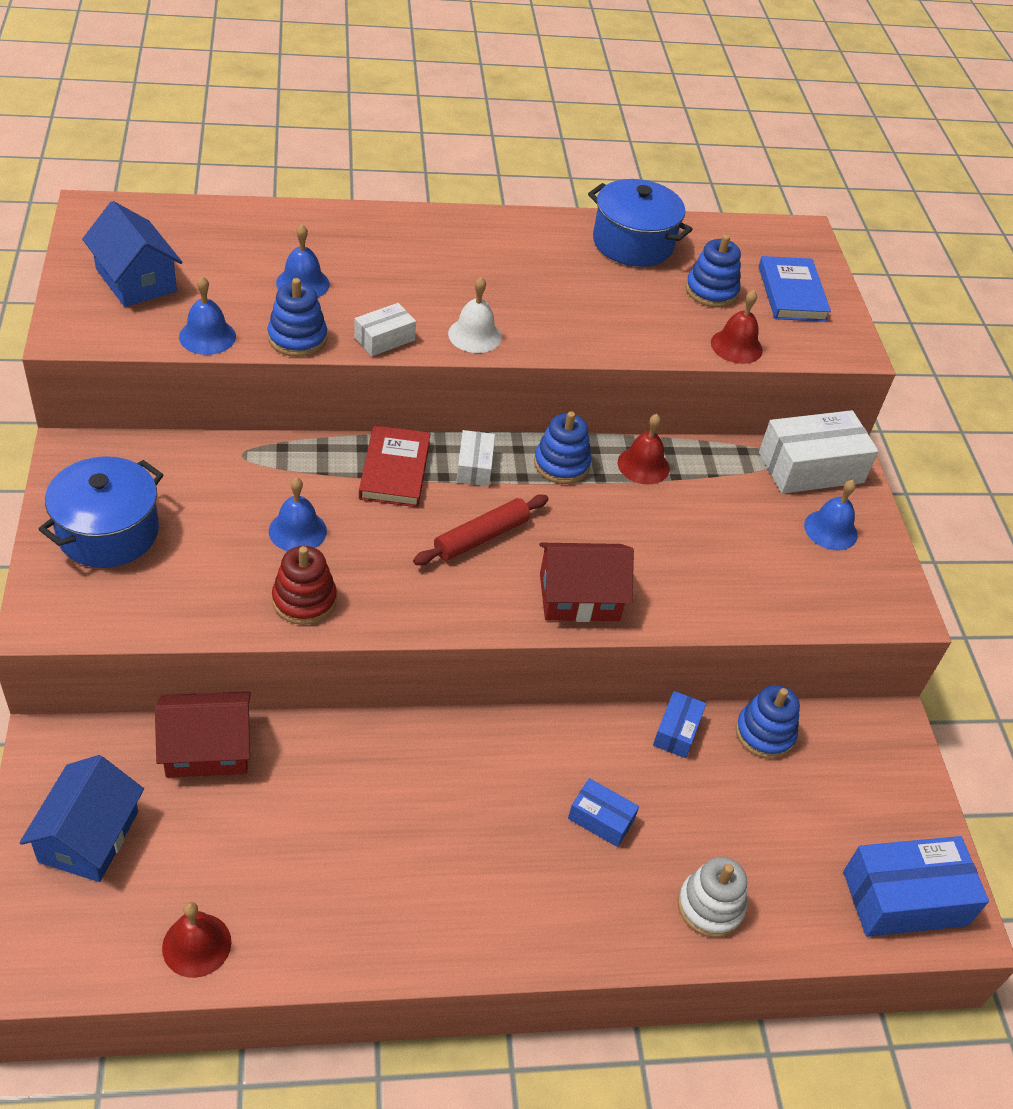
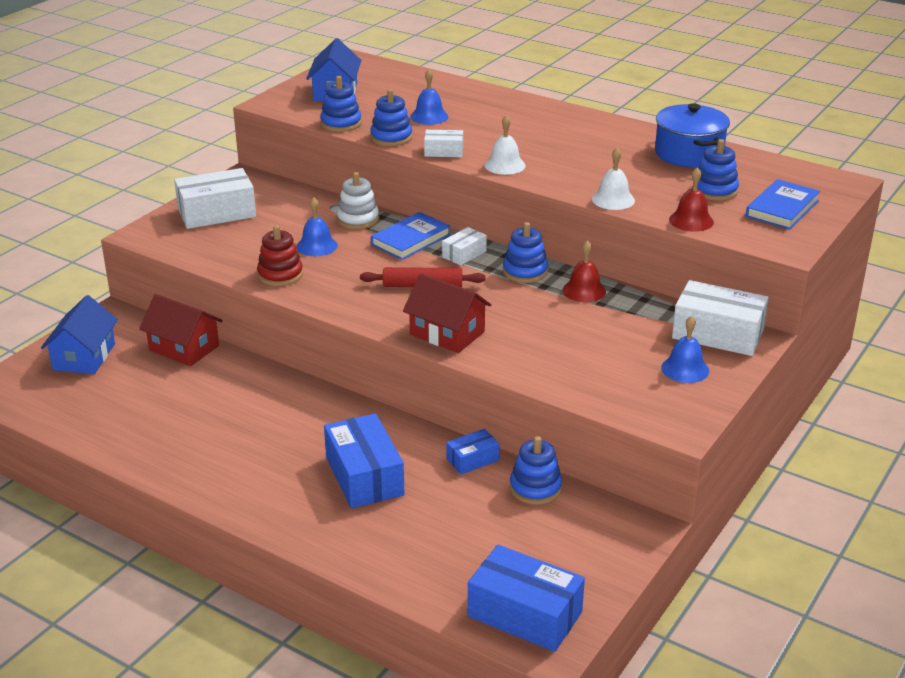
camera: 45 degrees right, 15 degrees down
(89, 836) = (84, 357): blue house -> blue house turned 45 degrees counterclockwise
(108, 532) = (216, 213): blue pot -> white box
(196, 945) = (78, 421): red bell -> none
(207, 336) = (341, 123): blue bell -> blue stacking toy
(394, 470) = (410, 240): red book -> blue book
(601, 819) = (364, 476): blue box -> blue box, size x1.89
(636, 345) = (613, 199): none -> white bell
(710, 906) = (379, 548): white stacking toy -> white stacking toy (358, 219)

